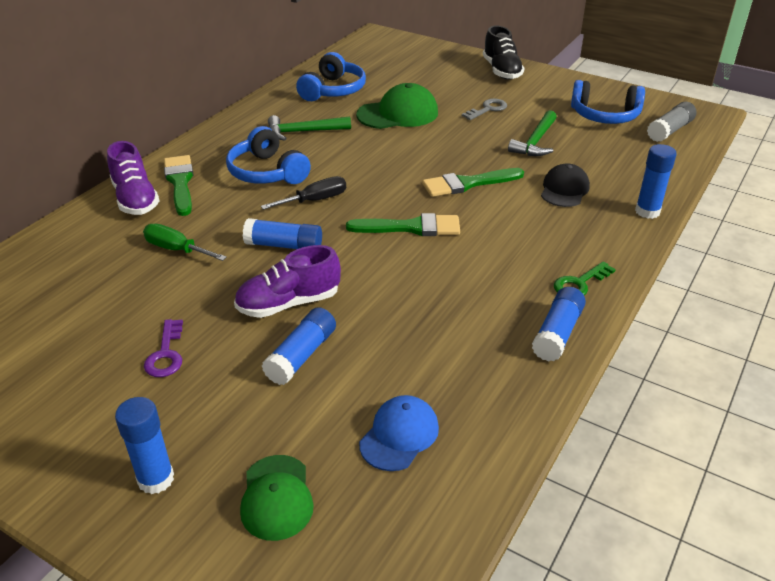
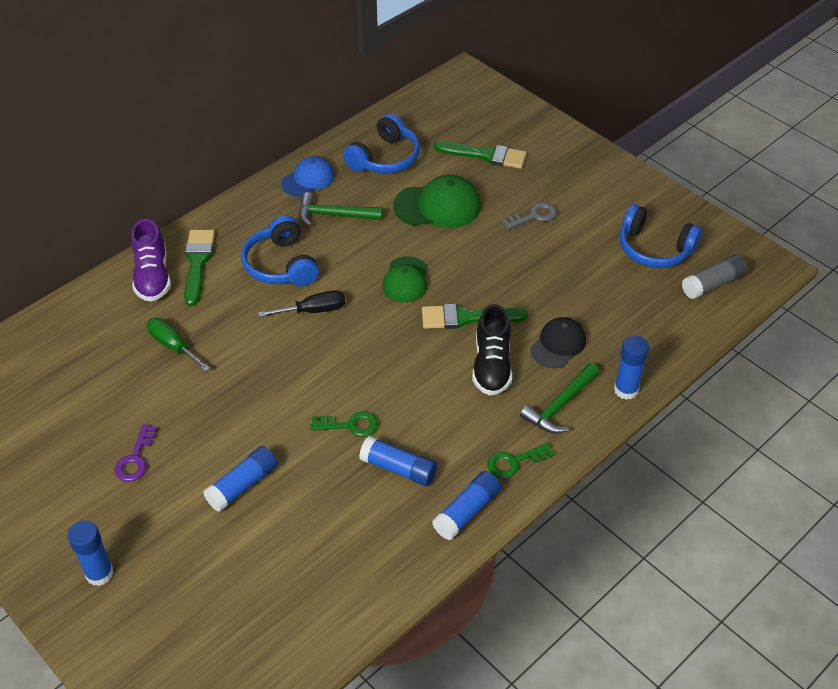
camera: 15 degrees right, 10 degrees up
(276, 497) = (181, 611): green cap -> green cap (405, 280)
(284, 246) = (267, 361): blue glue stick -> blue glue stick (398, 468)
(288, 303) = (250, 428): purple shoe -> none
(396, 283) = (350, 425): none -> green key
(399, 435) = (292, 580): blue cap -> blue cap (308, 179)
(411, 227) = (389, 363): green brush -> green brush (485, 155)
(501, 71) = (576, 158): black shoe -> black shoe (491, 365)
(535, 142) = (561, 273): green hammer -> green hammer (560, 405)

